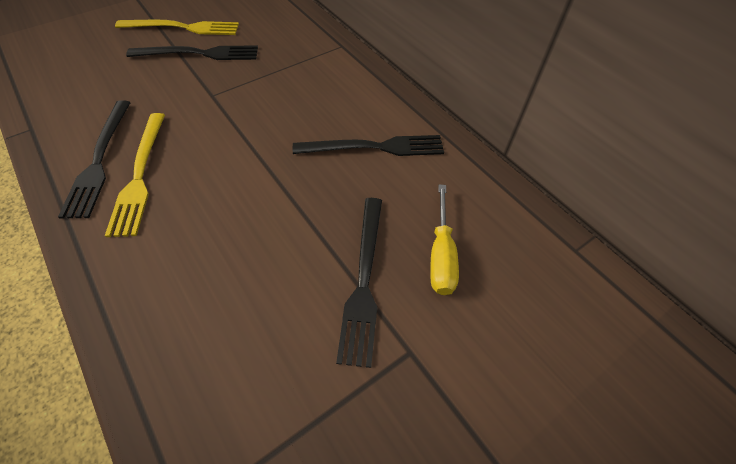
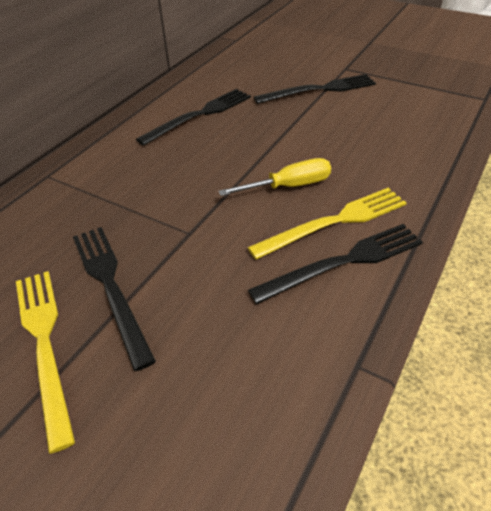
camera: 110 degrees left, 10 degrees down
(375, 147) = (199, 115): black fork -> black fork turned 75 degrees clockwise
(441, 255) = (277, 72): yellow screwdriver -> yellow screwdriver (289, 186)

